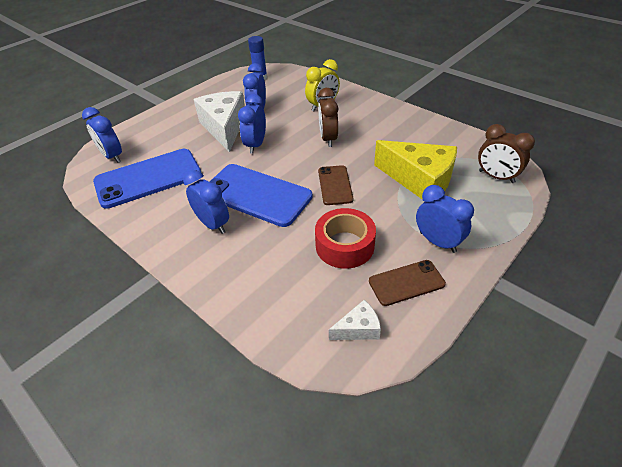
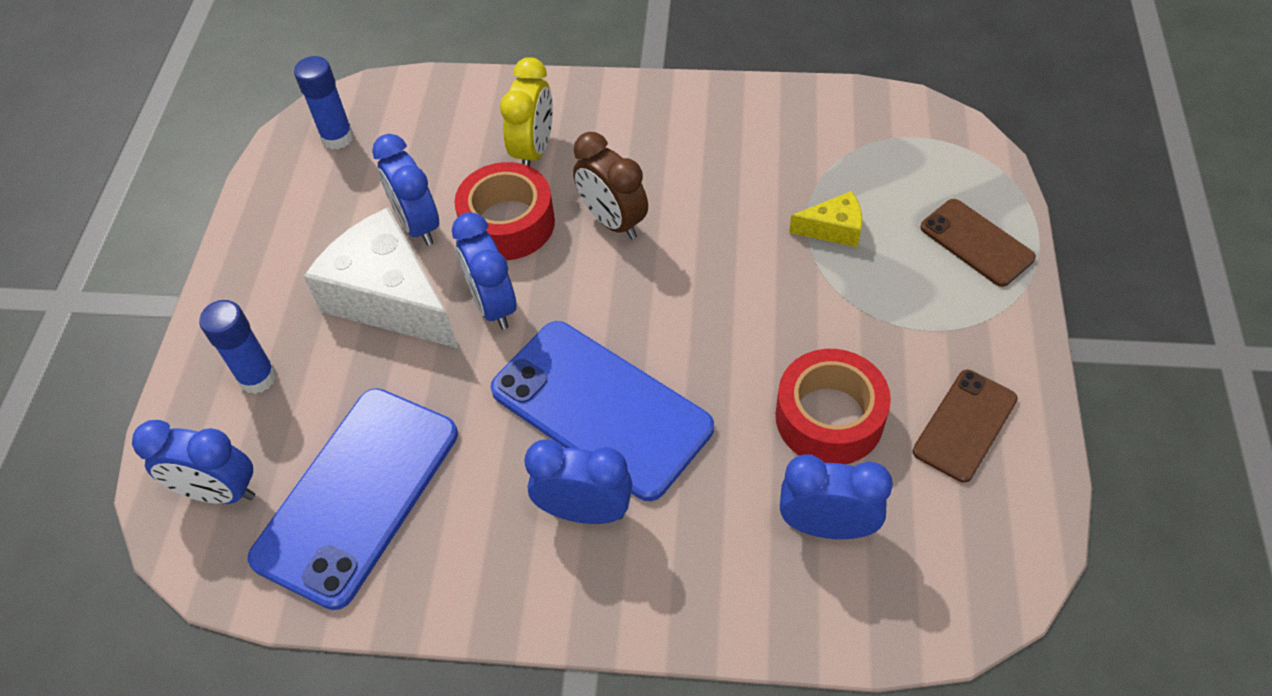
camera: 35 degrees left, 10 degrees up
(160, 131) = (257, 377): none -> blue glue stick
(256, 195) = (600, 409): blue phone -> blue phone turned 45 degrees clockwise
(289, 123) = (508, 223): none -> red tape
(335, 185) = (713, 313): brown phone -> brown phone (976, 243)
(358, 329) = (966, 540): white cheese -> none
(419, 180) = (833, 229): yellow cheese -> yellow cheese, size x0.47
(437, 242) = (949, 330): blue clock -> blue clock (827, 526)
(496, 177) = (934, 161): brown clock -> none

